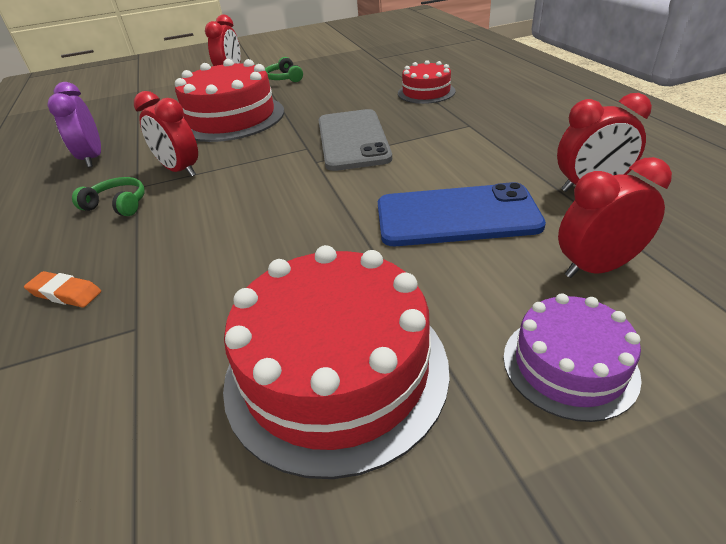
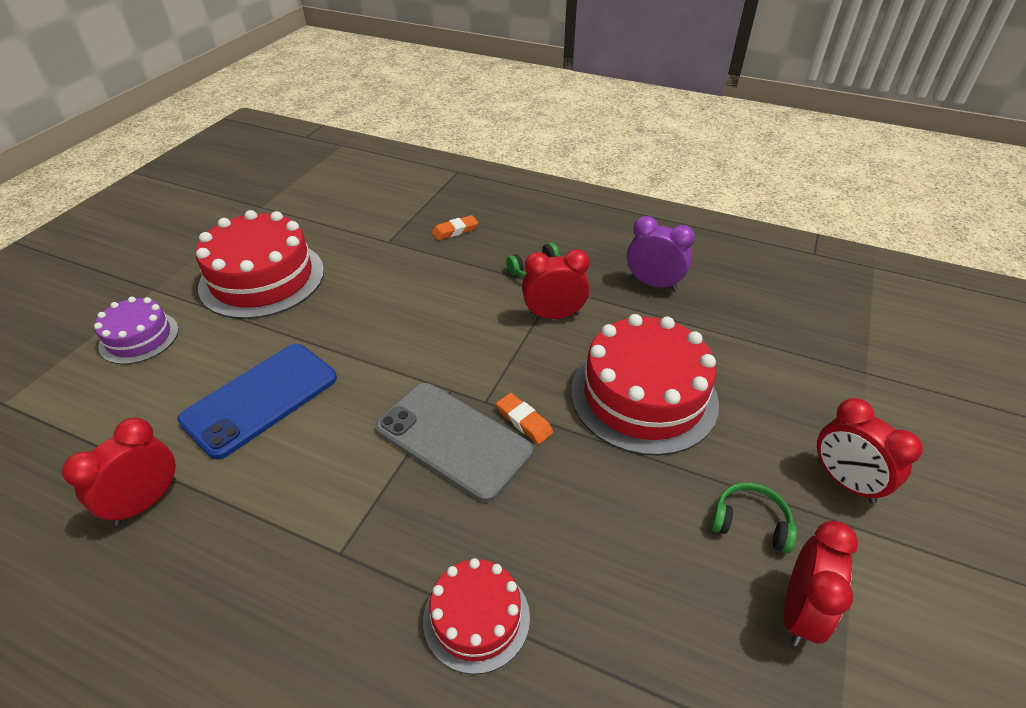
camera: 130 degrees right, 5 degrees up
(303, 132) = (524, 421): none -> orange eraser
(597, 267) = (129, 408): red clock -> red clock (799, 611)

